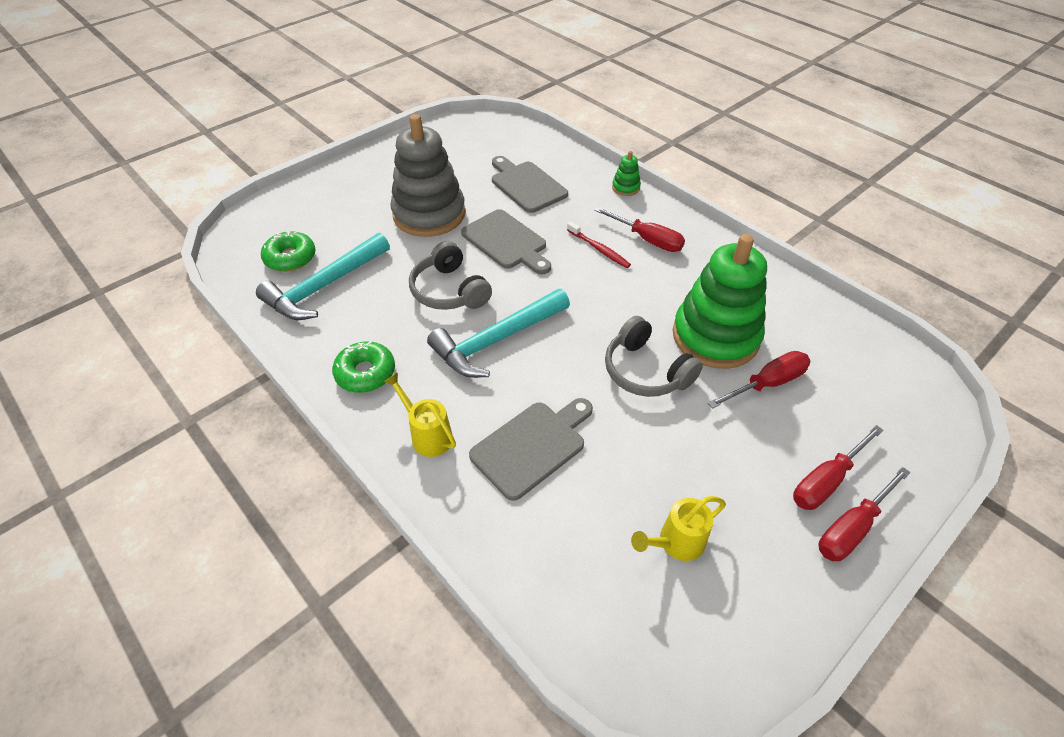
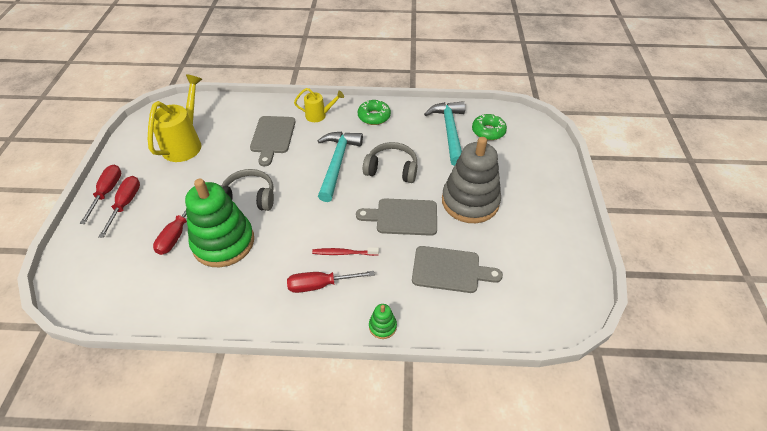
camera: 135 degrees right, 0 degrees up
(676, 542) = (185, 144): yellow watering can -> yellow watering can, size x1.79

